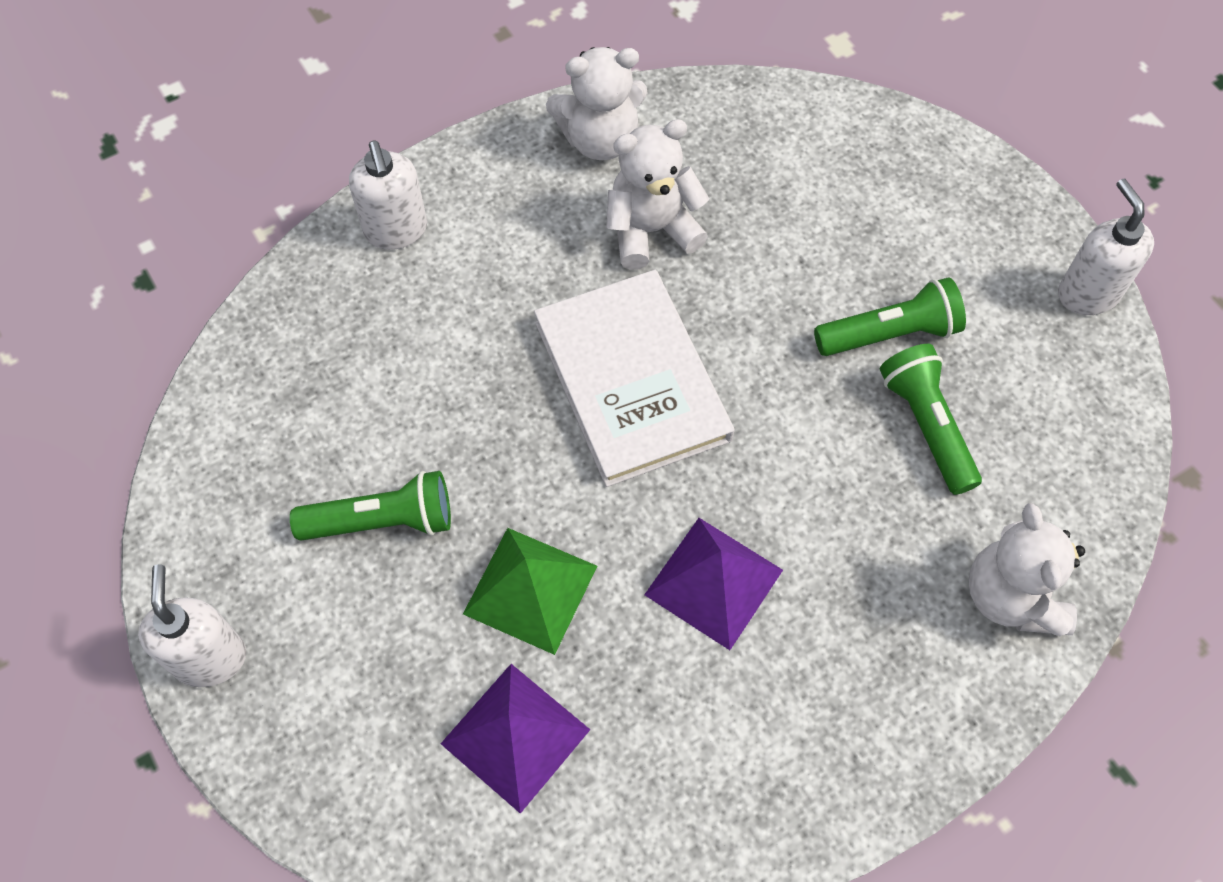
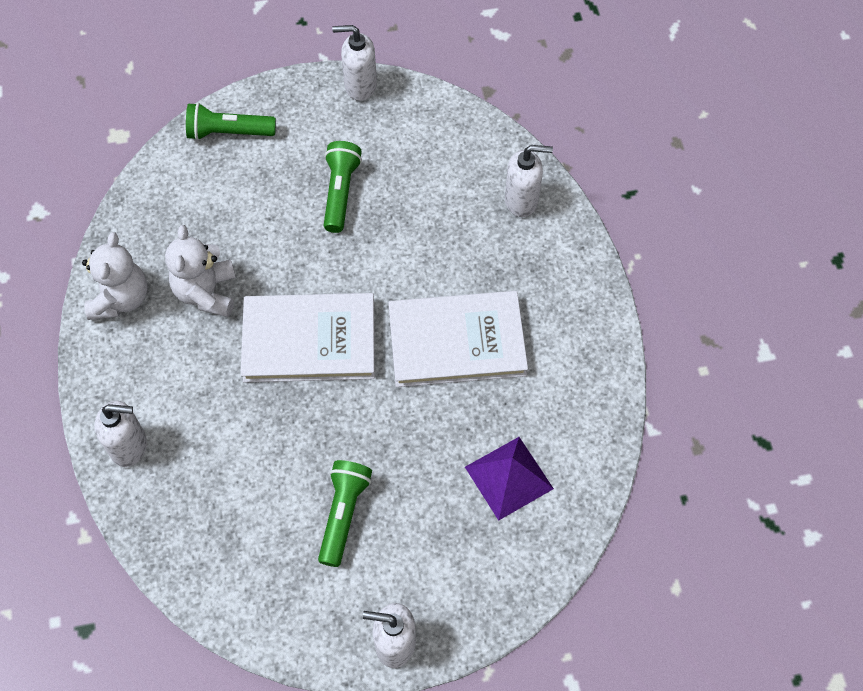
camera: 70 degrees left, 0 degrees up
(530, 589) = (423, 442): green pyramid -> none
(713, 582) = (457, 342): purple pyramid -> white book
(927, 425) = (406, 198): green flashlight -> green flashlight (228, 132)
(1011, 596) = (522, 200): white teddy bear -> white soap dispenser

